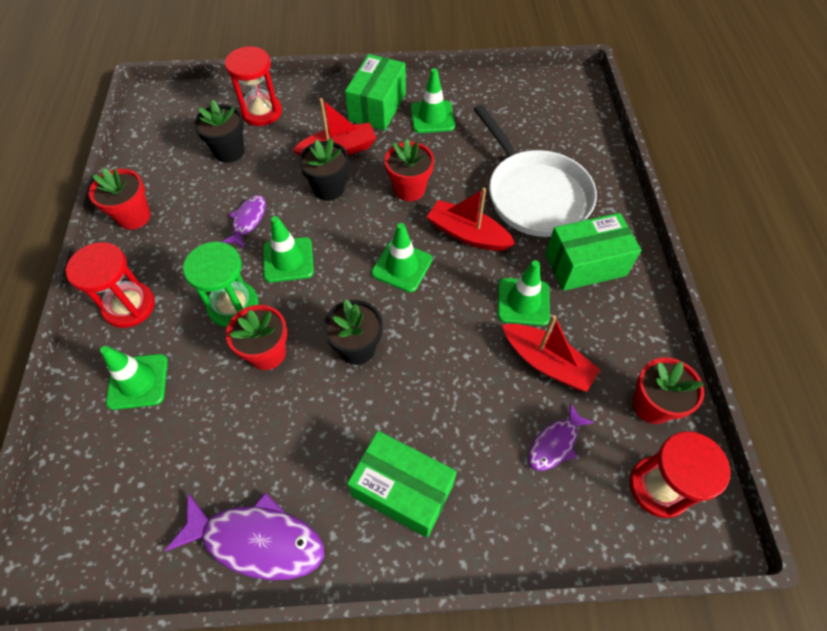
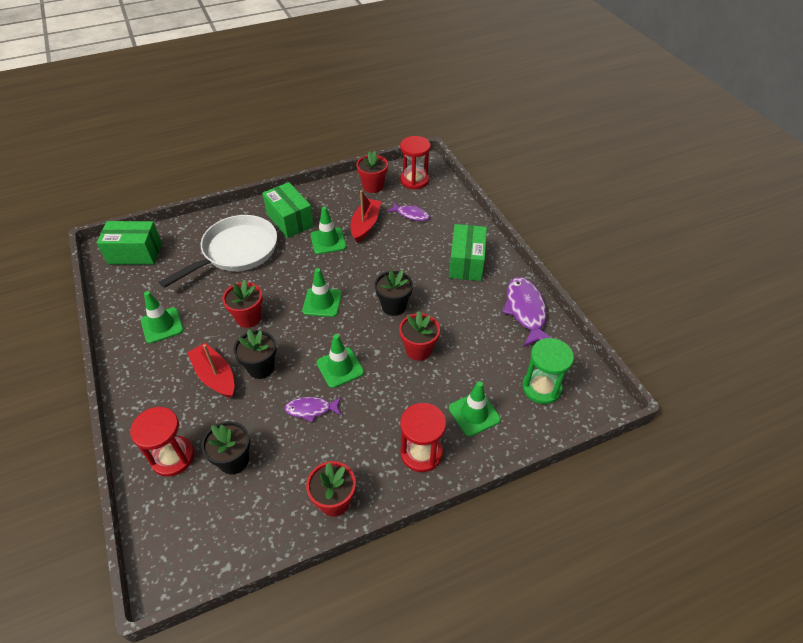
camera: 110 degrees left, 10 degrees down
(233, 305) = (392, 385): green hourglass -> green hourglass (541, 388)
(377, 107) = (153, 366): green box -> green box (135, 253)
(467, 234) = (283, 276): red boat -> none

